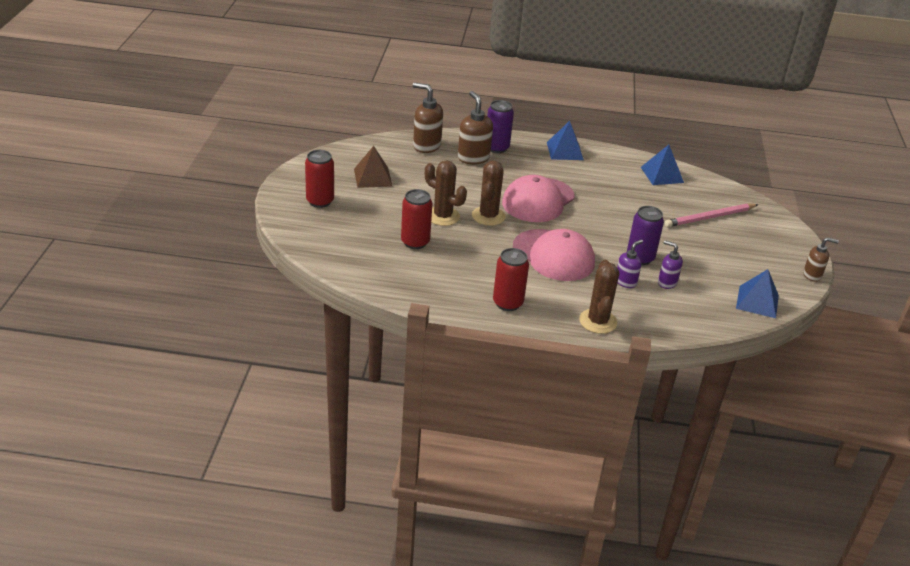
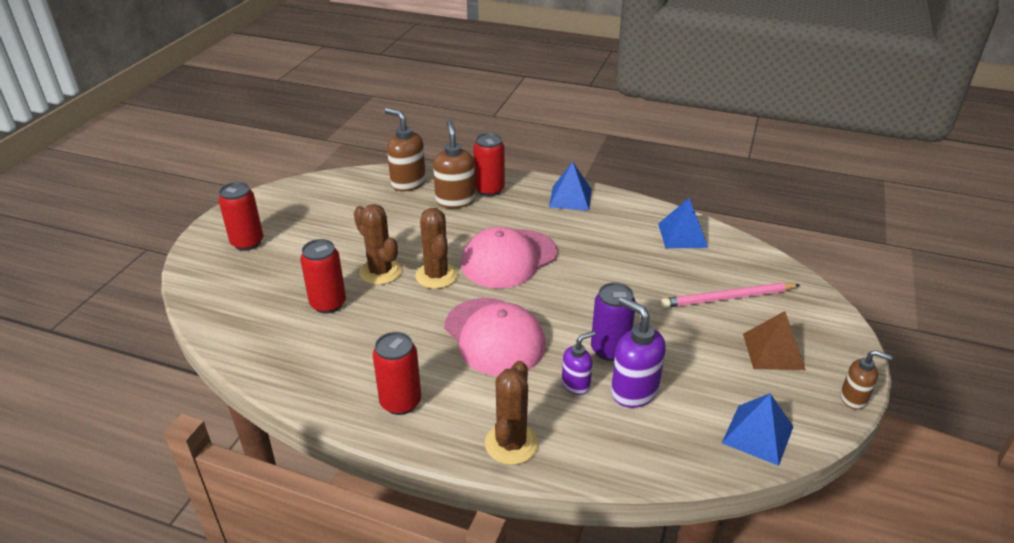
camera: 15 degrees right, 0 degrees up
(373, 177) = (325, 217): brown pyramid -> brown pyramid (773, 351)
(488, 216) = (436, 275): brown cactus -> brown cactus turned 45 degrees counterclockwise
(496, 148) = (489, 190): purple can -> red can
(667, 282) = (633, 391): purple soap dispenser -> purple soap dispenser, size x1.64

